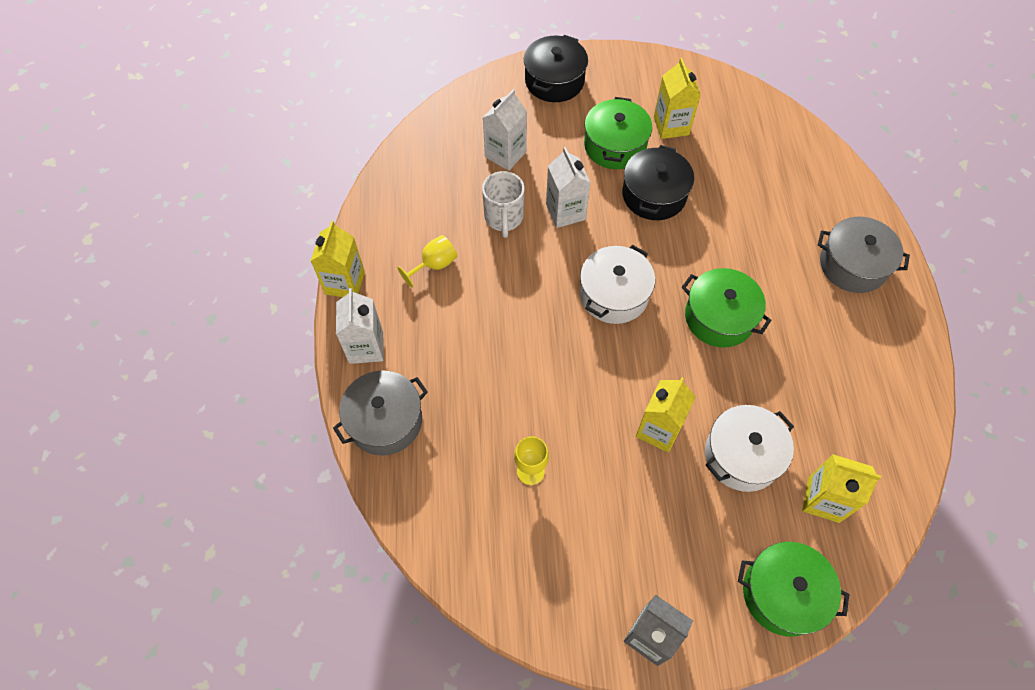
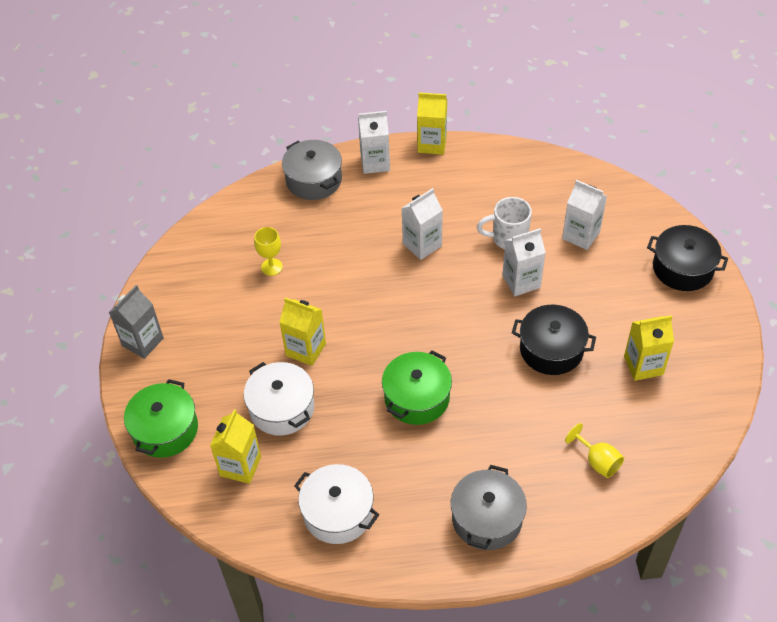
camera: 90 degrees right, 10 degrees down
(434, 265) = (454, 196): yellow goblet -> yellow goblet (597, 461)
(506, 302) = (422, 245): none -> white carton
(614, 294) = (435, 318): white pot -> white pot (338, 513)
(615, 145) = (607, 318): green pot -> none

